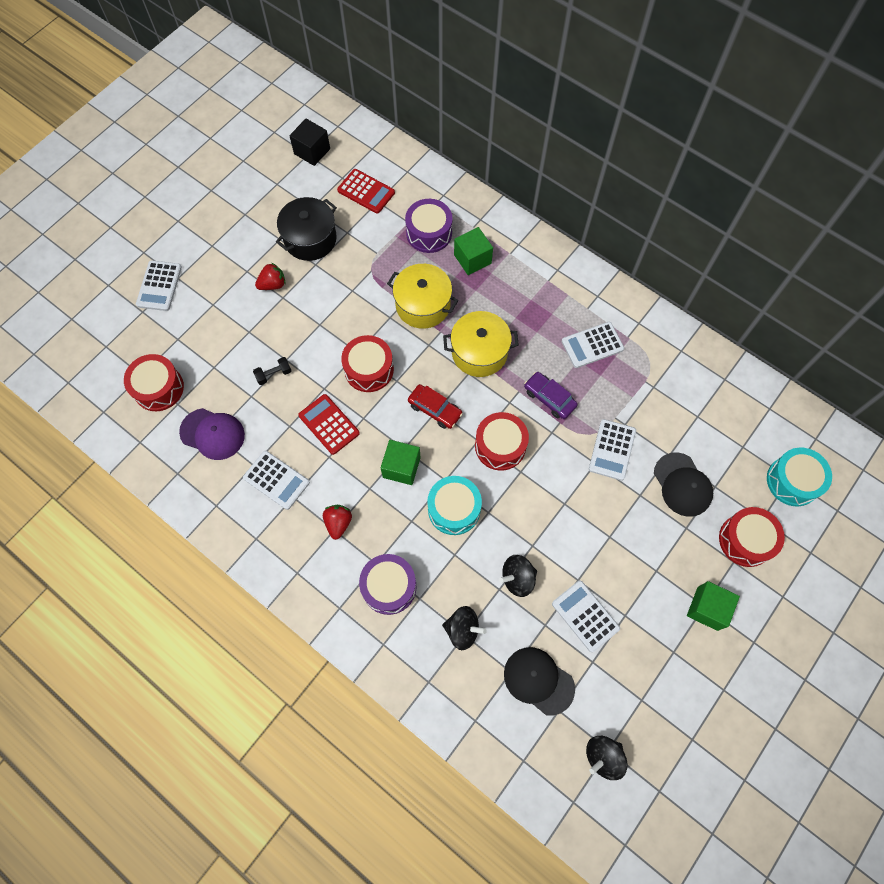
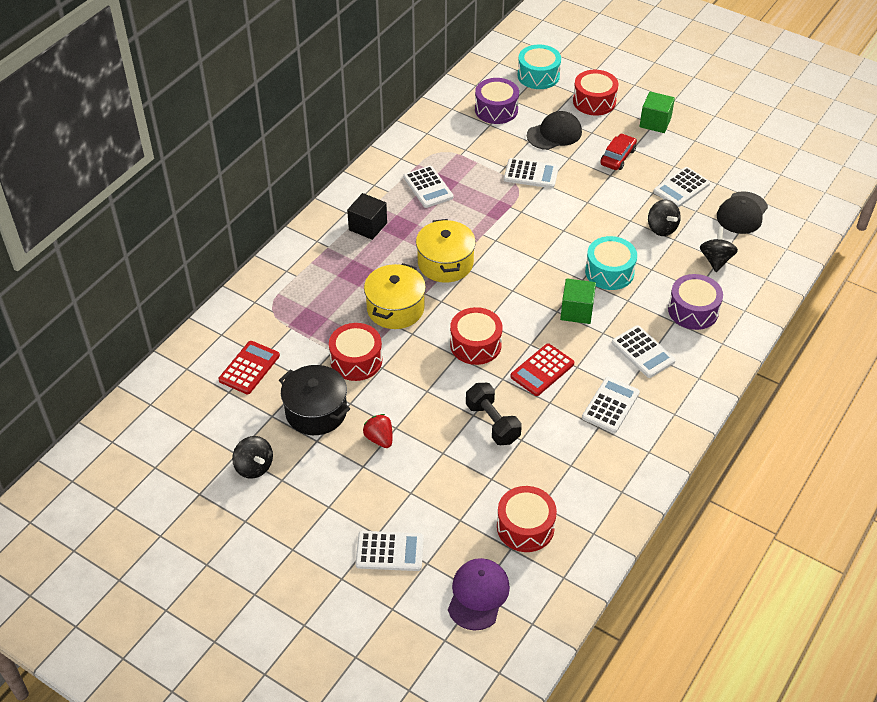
camera: 95 degrees left, 20 degrees down
(212, 434) = (571, 467): purple cap -> purple cap (478, 595)
(274, 374) = (492, 423): black dumbbell -> black dumbbell, size x1.71
(312, 151) = (188, 424): black cube -> black cube (368, 226)
(338, 523) = (643, 352): red strawberry -> white calculator
(429, 233) = (305, 310): purple drum -> purple drum (496, 110)
(435, 409) = (512, 291): red car -> red car (618, 157)
(472, 259) = (336, 274): green cube -> none
(500, 446) = (541, 244): red drum -> red drum (356, 360)
(549, 398) = (487, 214): purple car -> none
(603, 756) = (786, 177): black spinning top -> black spinning top (254, 467)

